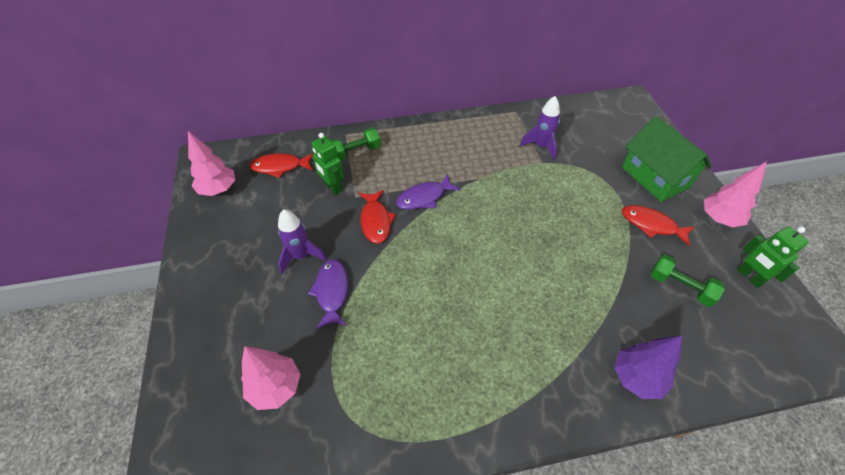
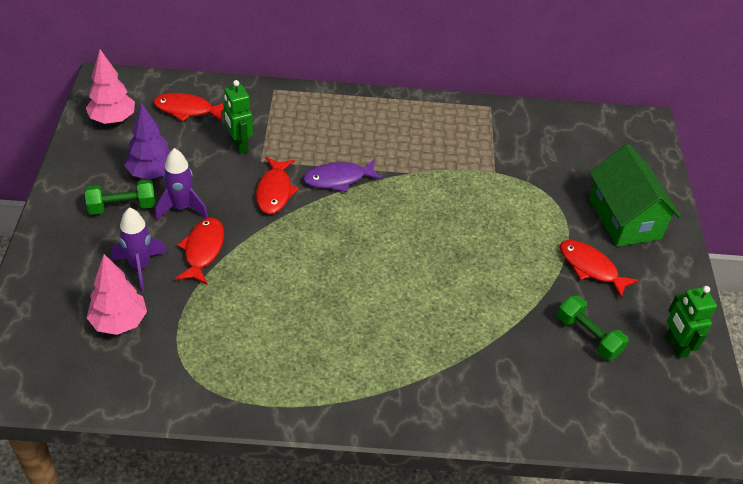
camera: 10 degrees right, 5 degrees down
(332, 292) = (203, 250): purple fish -> red fish
(356, 152) = (278, 112): green dumbbell -> green dumbbell (122, 207)
(541, 146) = (502, 153): purple rocket -> purple rocket (140, 267)
(636, 378) = (492, 406): purple tree -> purple tree (152, 173)
(719, 219) = (676, 280): pink tree -> none

